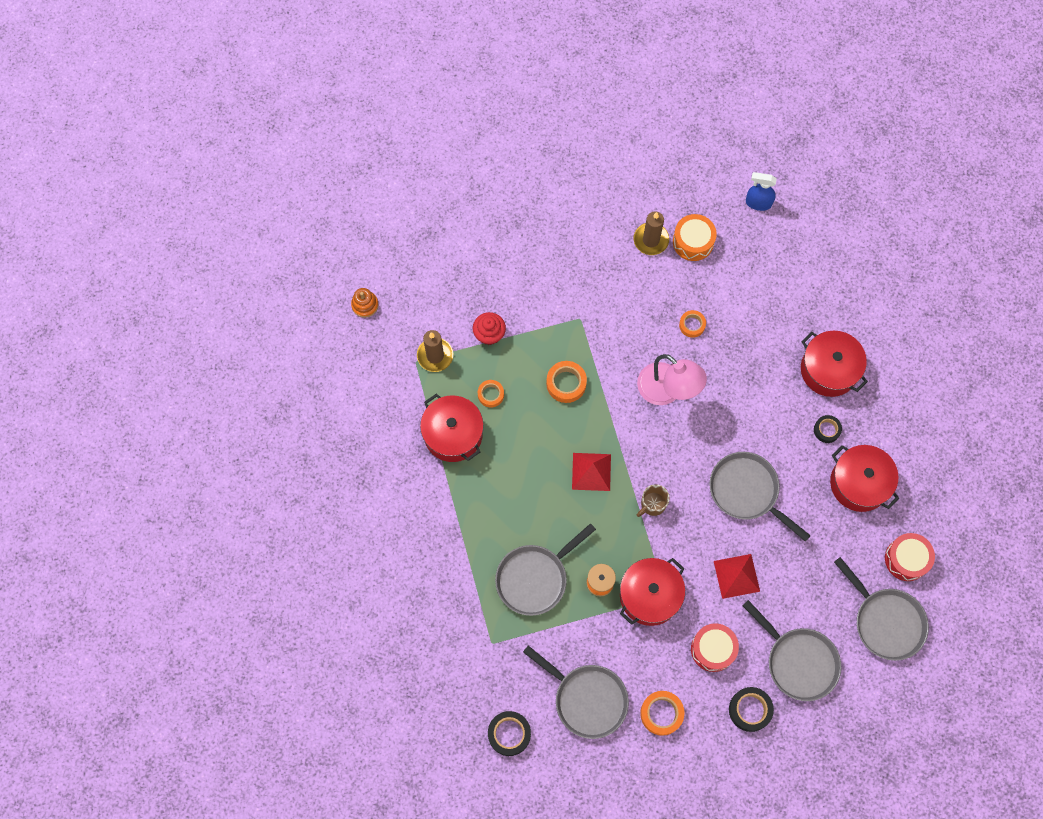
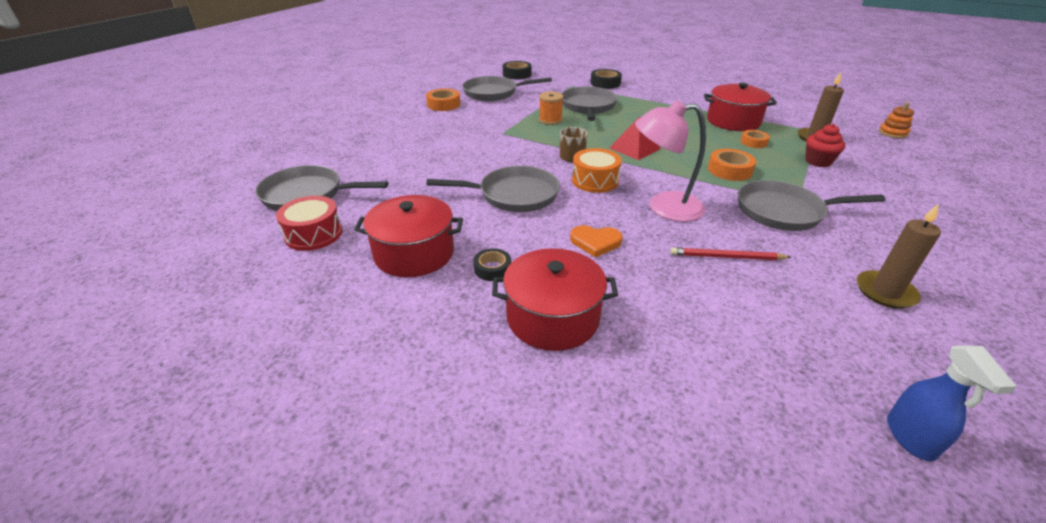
camera: 135 degrees right, 35 degrees down
(649, 595) = (512, 129): red pot -> none
(692, 325) = (726, 257): orange tape -> red pencil
(693, 241) = (860, 323): orange drum -> orange drum (595, 180)
(713, 649) = (441, 131): red drum -> none
(736, 576) = (464, 159): red pyramid -> none
(748, 399) = (595, 242): none -> orange heart
(750, 710) = (386, 124): black tape -> black tape (605, 83)
(758, 203) = (910, 438): blue spray bottle -> blue spray bottle turned 120 degrees clockwise
(798, 661) = (370, 151): grey pan -> grey pan (784, 212)

